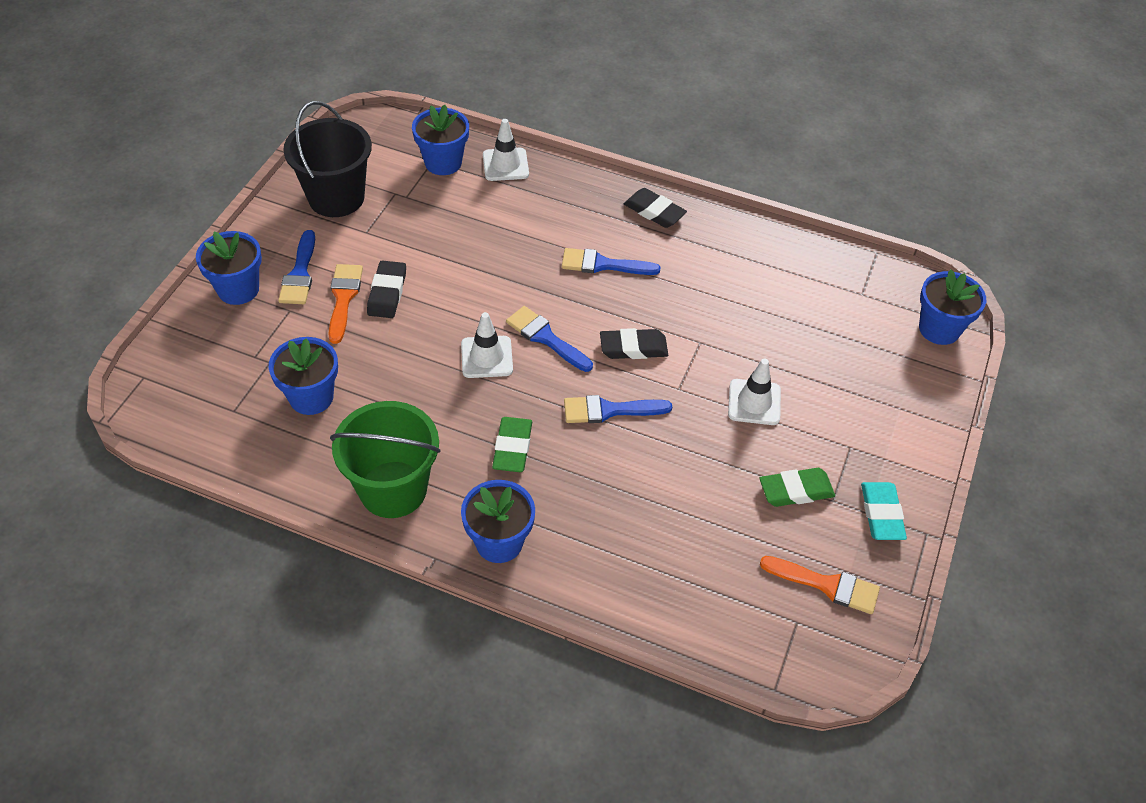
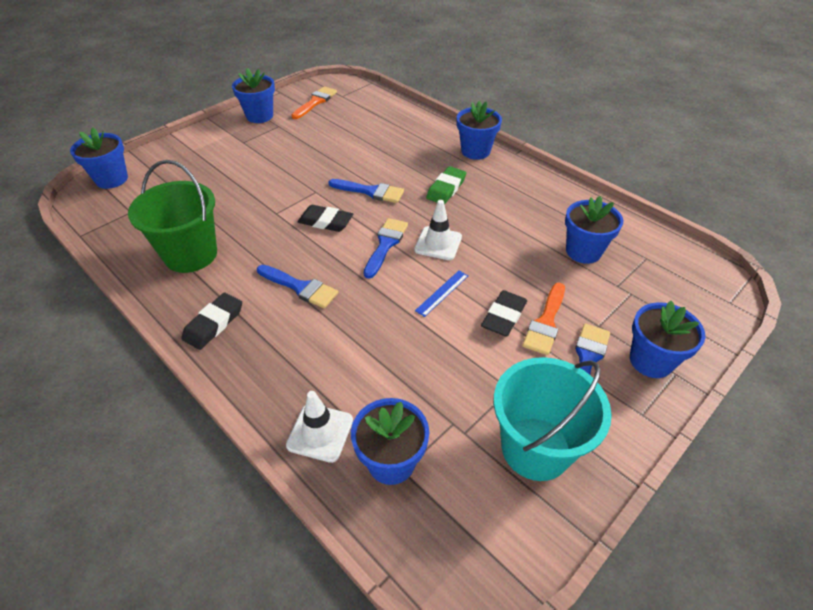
camera: 155 degrees left, 5 degrees down
(336, 197) = (535, 448): black bucket -> turquoise bucket
(393, 489) = (532, 187): green bucket -> green bucket (191, 254)
(458, 299) = (442, 293): none -> blue ruler
(545, 338) = (385, 244): blue brush -> blue brush turned 135 degrees counterclockwise
(654, 211) = (214, 324): black eraser -> black eraser turned 60 degrees clockwise
(754, 402) = (275, 173): white traffic cone -> none
(796, 490) = (293, 133): green eraser -> none
(827, 585) = (315, 102): orange brush -> orange brush turned 75 degrees clockwise
(881, 514) = (259, 116): turquoise eraser -> blue flower pot

